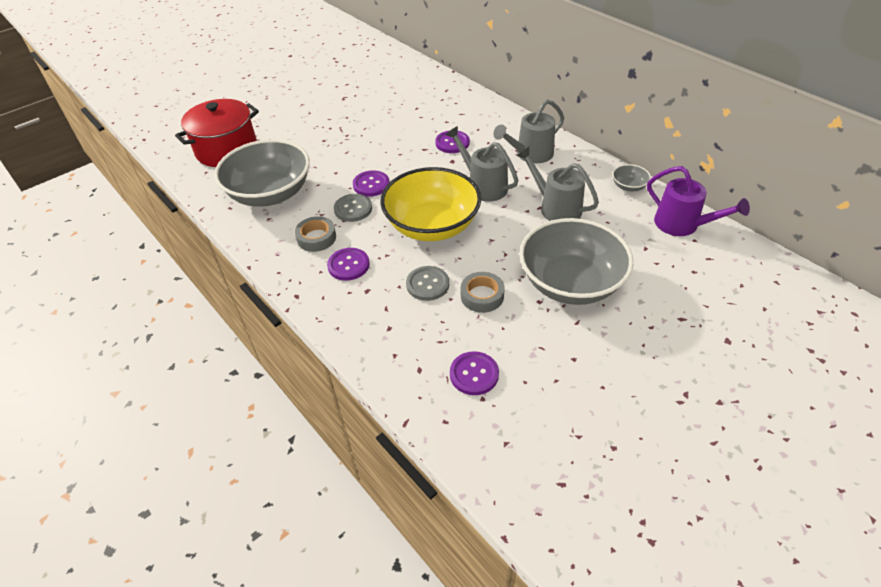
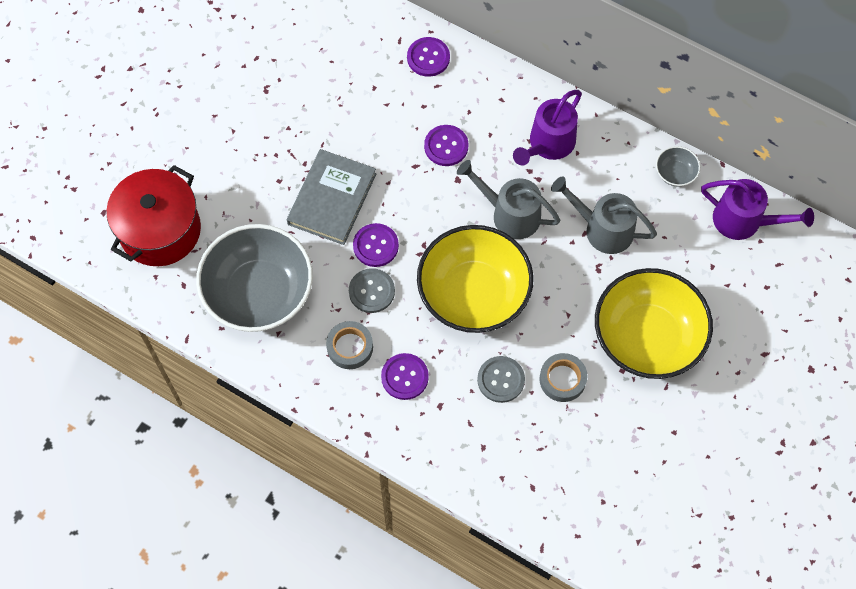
camera: 20 degrees left, 20 degrees up
(354, 155) = (332, 199): none -> grey book
(474, 374) = (586, 477): purple button -> purple button (428, 58)
(530, 154) = (548, 145): grey watering can -> purple watering can
(570, 283) = (647, 337): grey bowl -> yellow bowl

